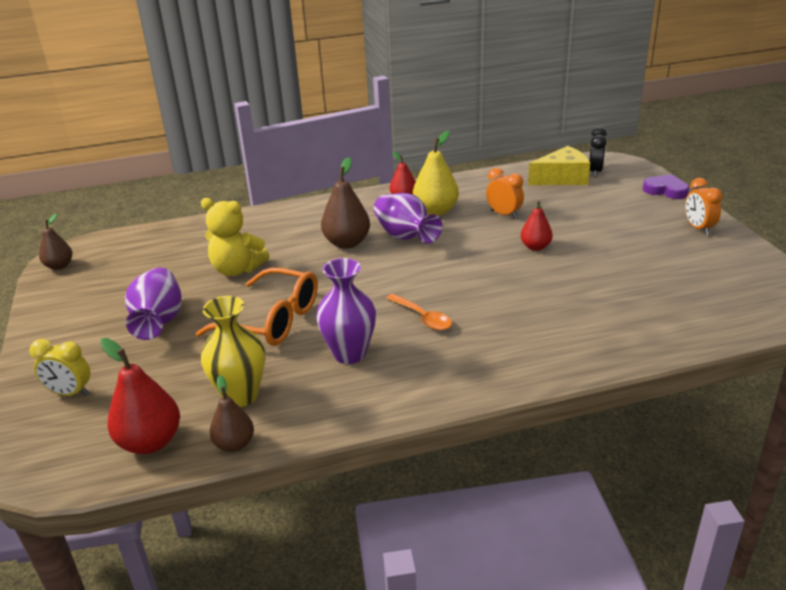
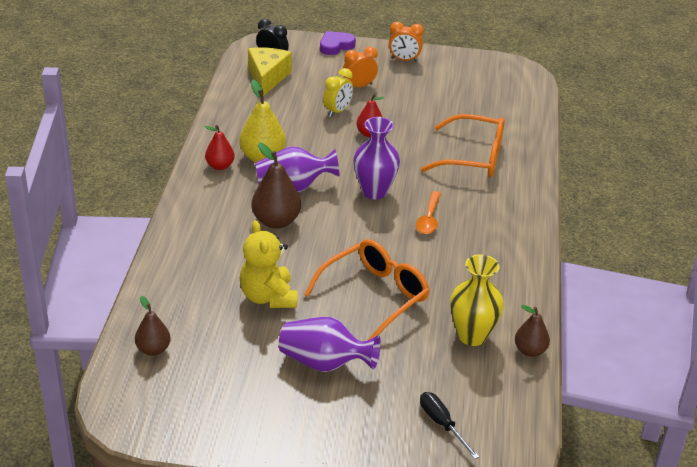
camera: 70 degrees left, 5 degrees up
(59, 266) = (147, 423): brown pear -> brown pear (153, 349)
(70, 393) = (406, 435): yellow clock -> yellow clock (337, 111)
(91, 411) = (442, 424): none -> black screwdriver
(150, 442) = (503, 394): red pear -> none
(237, 269) = (268, 297): yellow teddy bear -> yellow teddy bear turned 120 degrees clockwise
(349, 354) = (453, 267): purple vase -> purple vase (374, 191)
(422, 317) = (429, 219): orange spoon -> orange spoon turned 120 degrees clockwise
(504, 214) = (302, 127): orange clock -> orange clock (359, 86)
(567, 315) = (473, 157): none -> orange glasses

